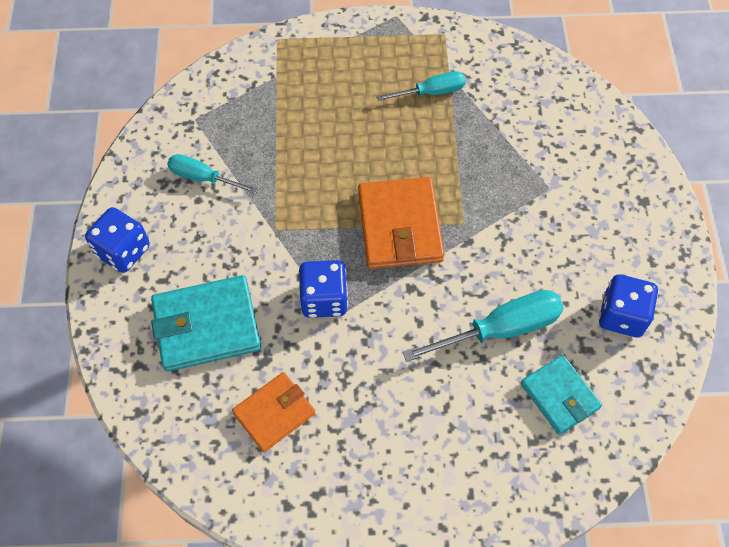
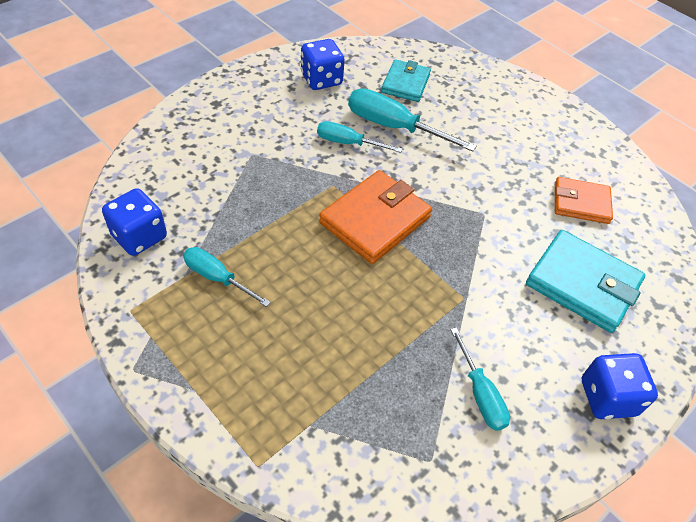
camera: 135 degrees left, 10 degrees down
(324, 299) = (480, 228): blue dice -> blue dice (139, 236)
(507, 272) = (348, 143): none -> turquoise screwdriver

